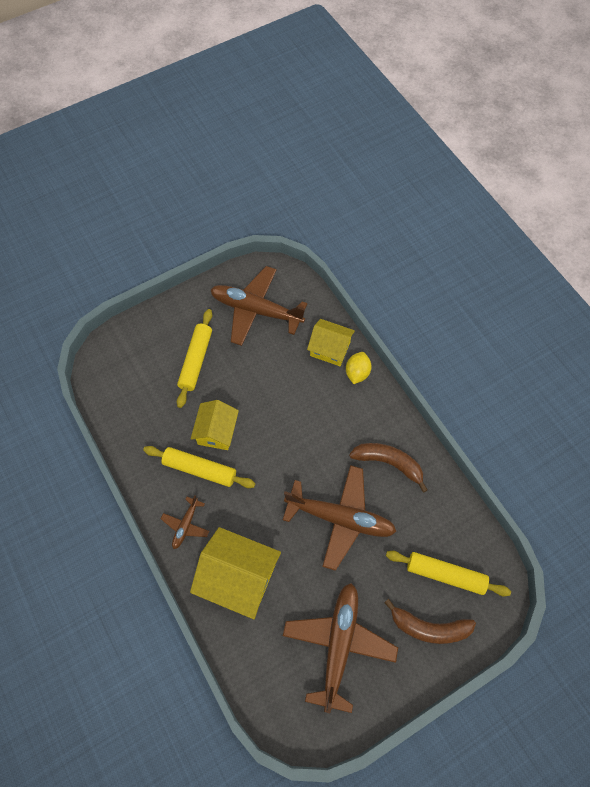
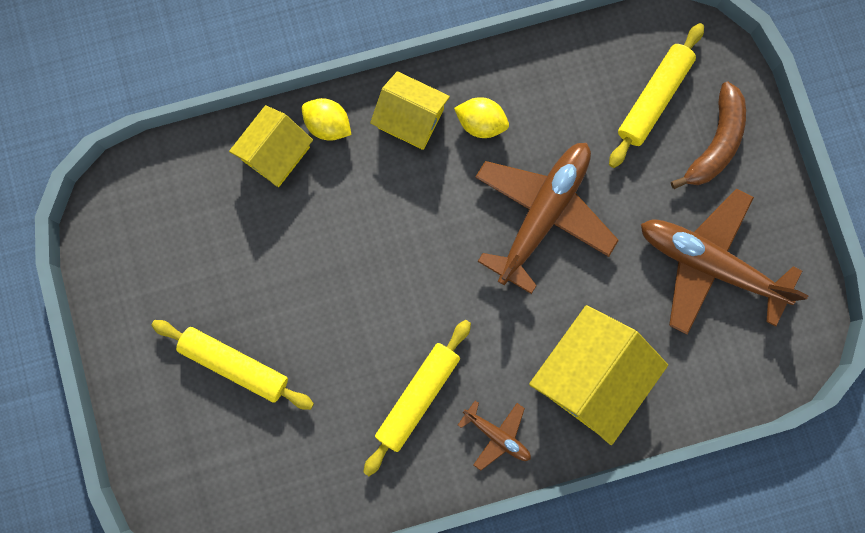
camera: 75 degrees left, 15 degrees up
(217, 431) = (364, 358): yellow house -> yellow house (410, 118)
(256, 310) = (172, 249): brown plane -> none
(389, 463) = (481, 123): brown banana -> yellow lemon

